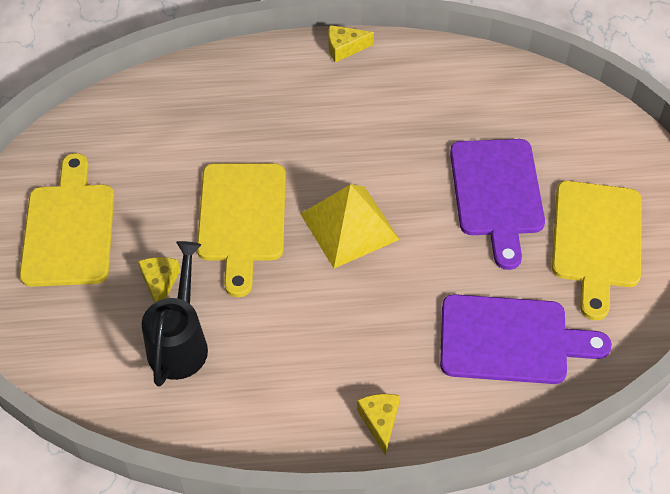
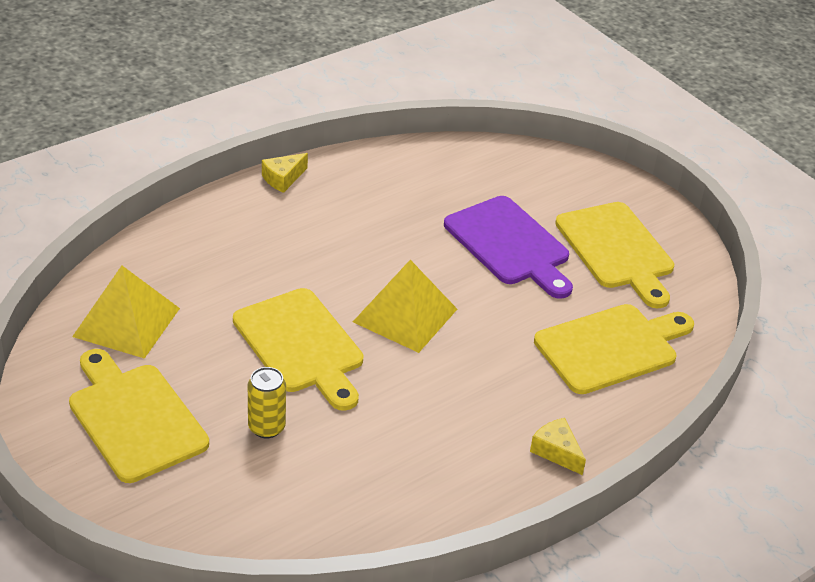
camera: 35 degrees left, 15 degrees down
(124, 138) = (127, 322): none -> yellow pyramid
(160, 283) = (266, 427): yellow cheese -> yellow can
(180, 342) = (327, 466): black watering can -> none
(511, 340) = (611, 347): purple cutting board -> yellow cutting board

